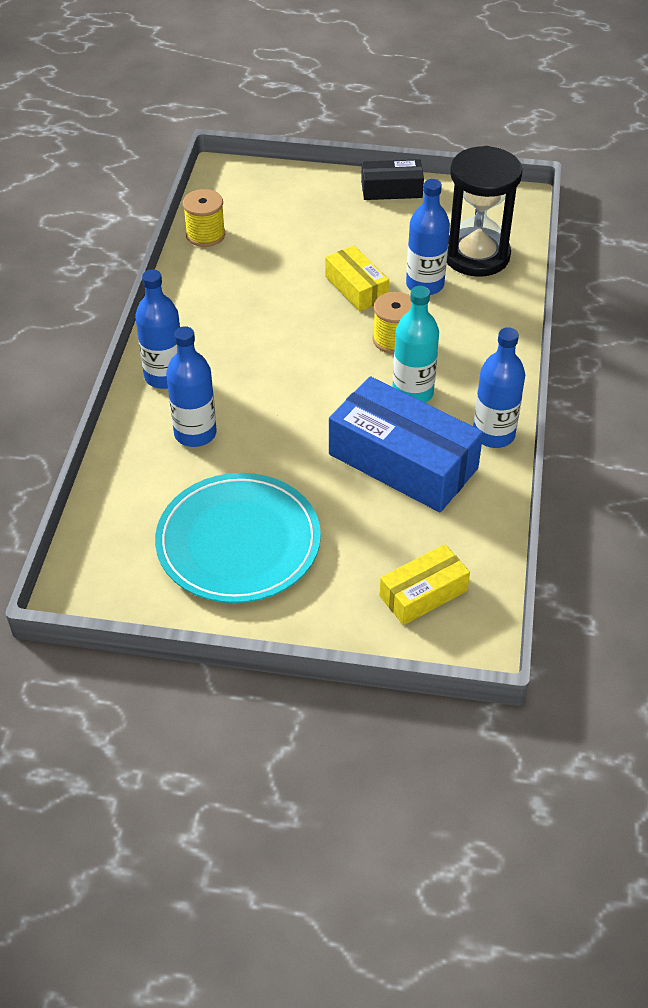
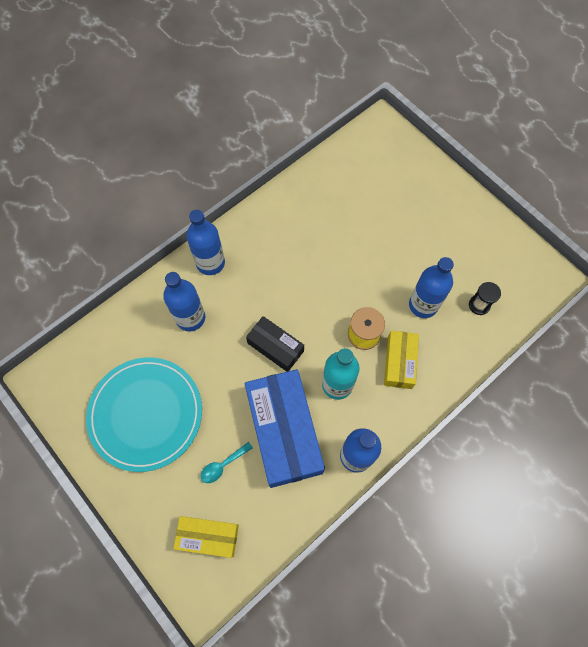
camera: 40 degrees right, 20 degrees up
(205, 235) = (326, 169): yellow spool -> none
(356, 288) = (378, 276): yellow box -> yellow box (399, 362)
(371, 528) = (223, 465): none -> turquoise spoon
(391, 189) = (474, 210): black box -> black box (275, 347)
(476, 255) = (479, 305): black hourglass -> black hourglass, size x0.40

